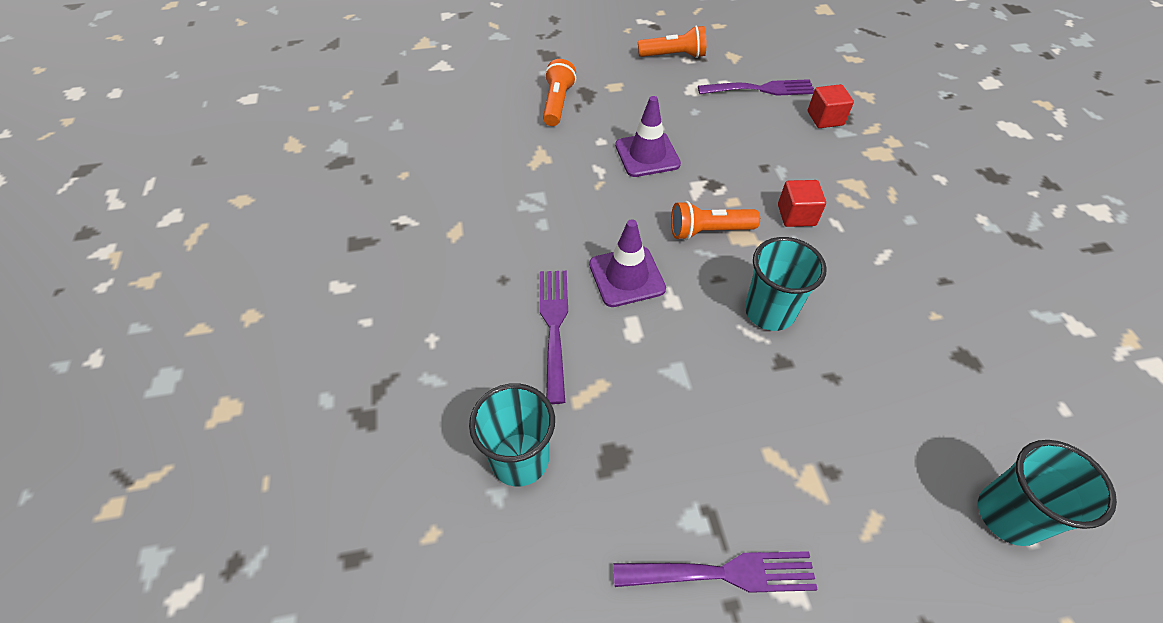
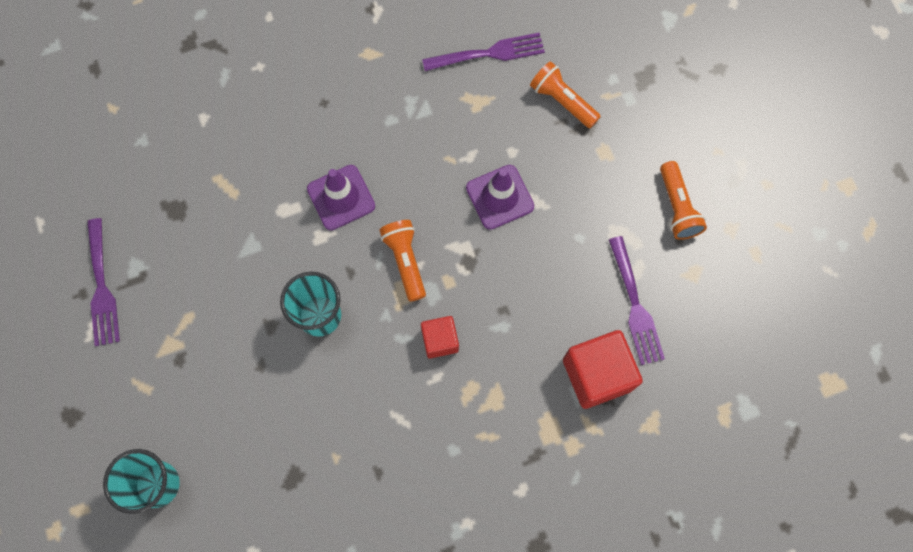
camera: 80 degrees right, 20 degrees up
(519, 459) = (168, 149): turquoise cup -> none
(554, 327) = (281, 150): purple fork -> purple fork (488, 53)
(557, 103) = (562, 101): orange flashlight -> orange flashlight turned 135 degrees counterclockwise
(825, 118) = (597, 374): red cube -> red cube, size x1.72

